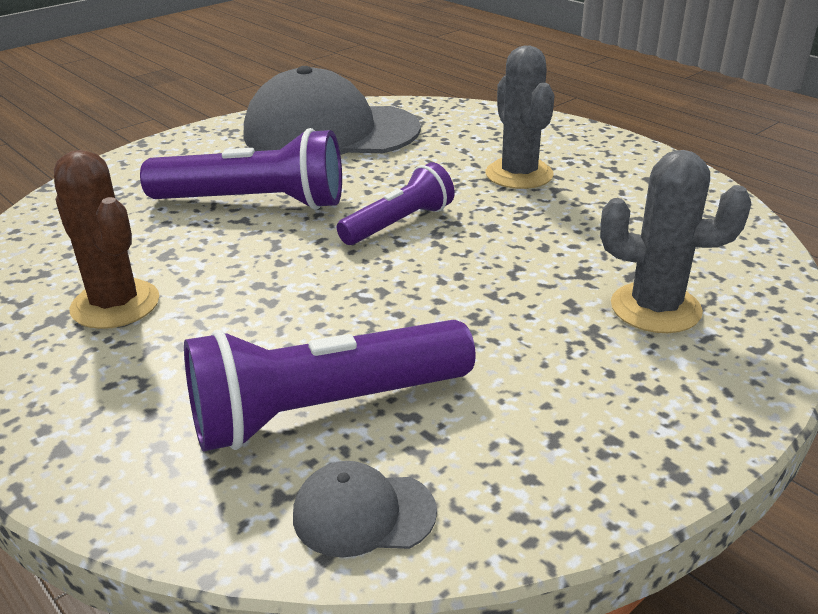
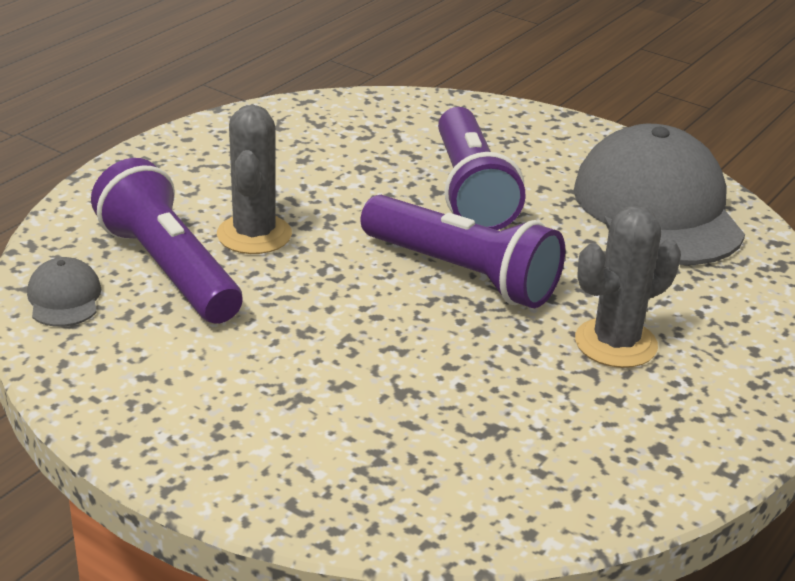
camera: 75 degrees right, 0 degrees up
(115, 304) = (283, 162): brown cactus -> none
(399, 223) = (462, 274): purple flashlight -> purple flashlight, size x1.62
(655, 308) = (349, 438): grey cactus -> grey cactus (254, 235)

